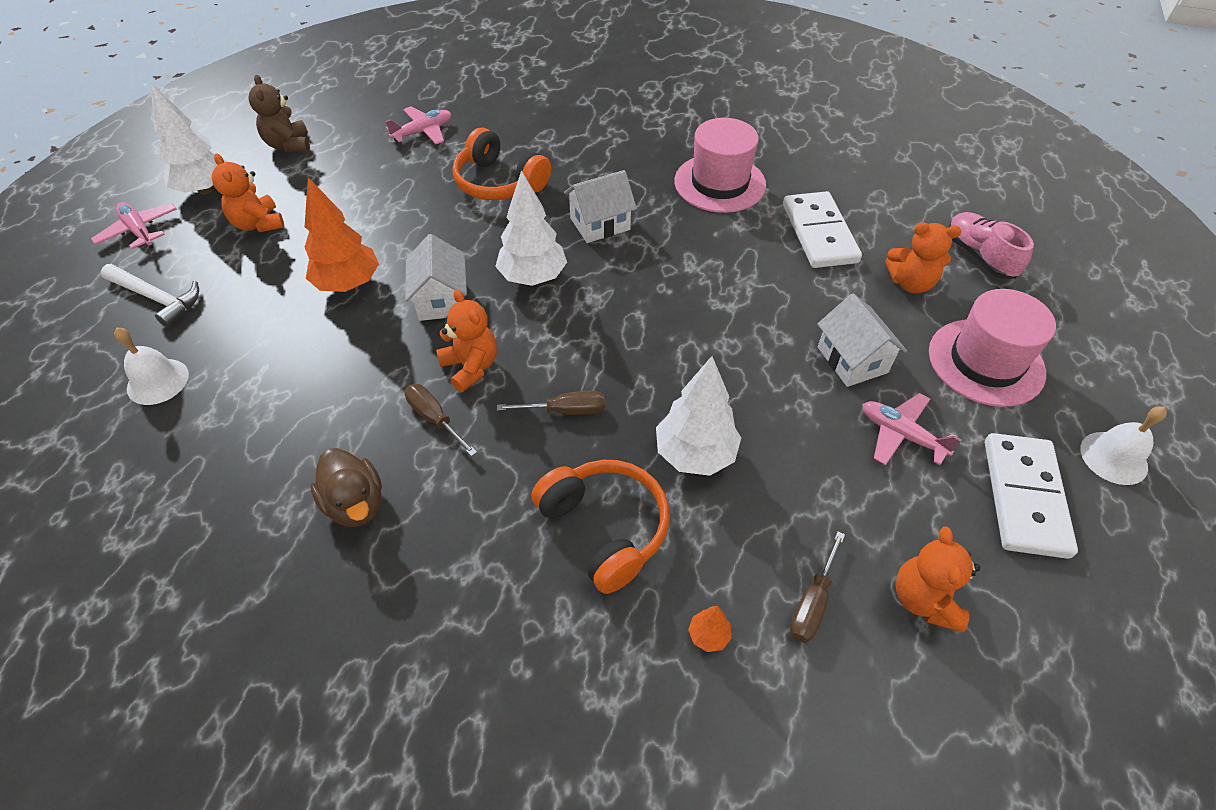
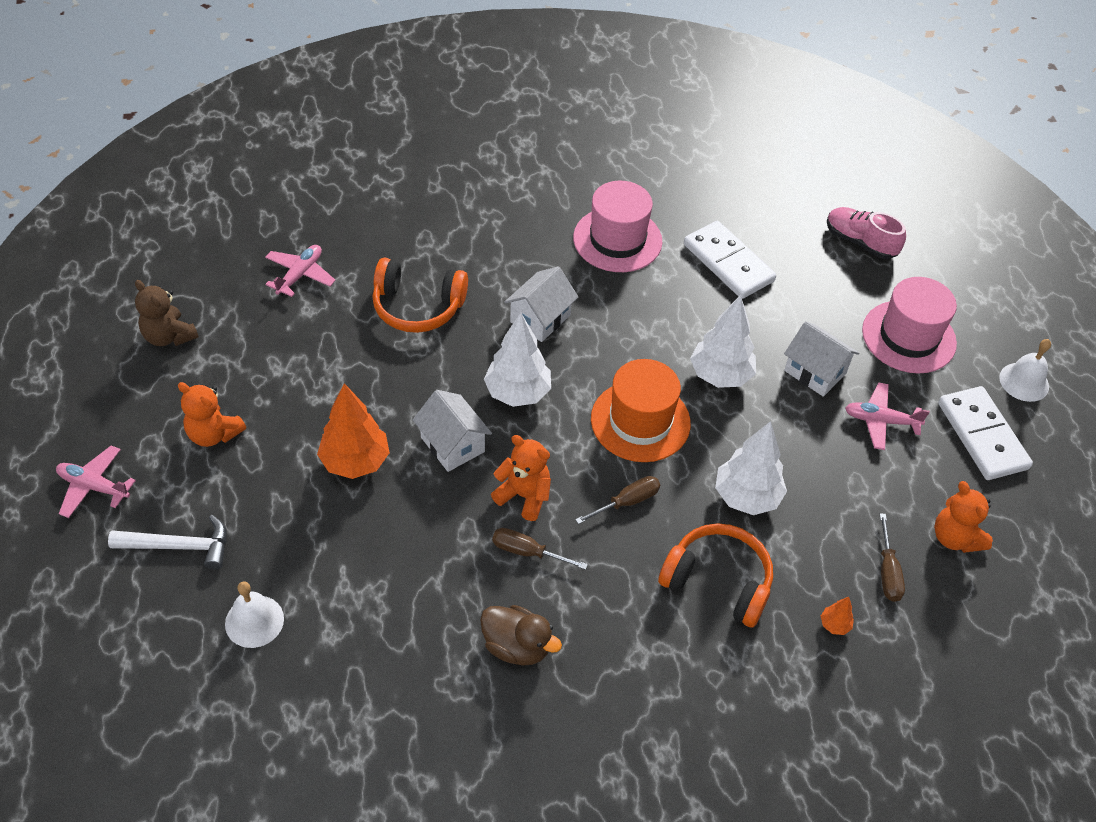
camera: 30 degrees left, 0 degrees up
(206, 189) = (123, 417): white tree -> white tree (720, 375)
(632, 341) = (640, 421): none -> orange hat
(910, 283) = (822, 286): orange teddy bear -> none

